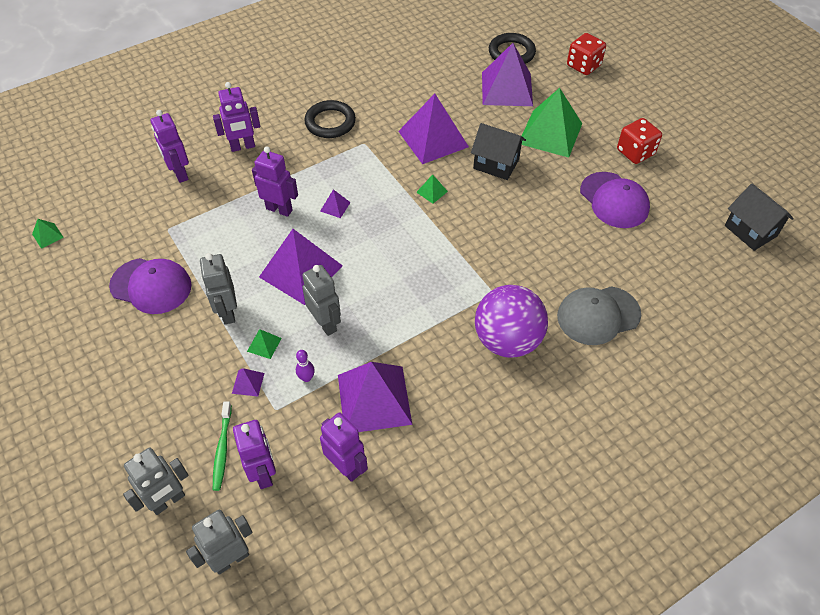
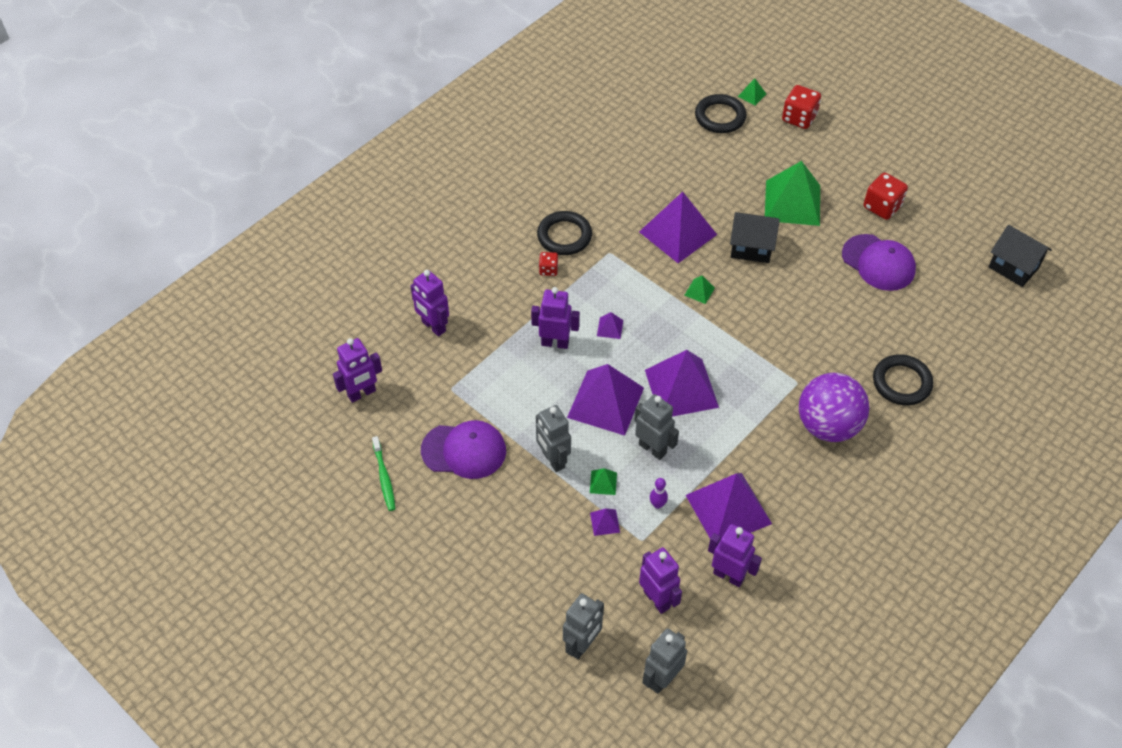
camera: 15 degrees left, 0 degrees up
(48, 235) = (329, 423): green pyramid -> green pyramid (752, 95)
(222, 449) = (609, 587): green toothbrush -> green toothbrush (384, 477)
(243, 147) = (485, 282): purple robot -> purple robot (362, 393)
(303, 147) = (548, 270): none -> red dice
(507, 89) = (730, 160): purple pyramid -> purple pyramid (681, 388)
(598, 315) = (901, 382): grey cap -> black ring

